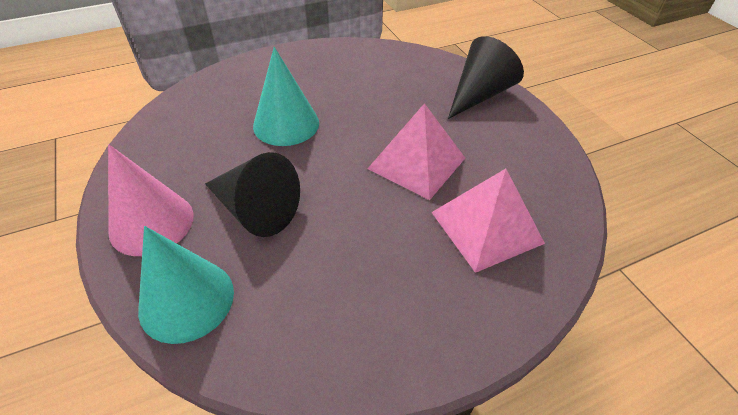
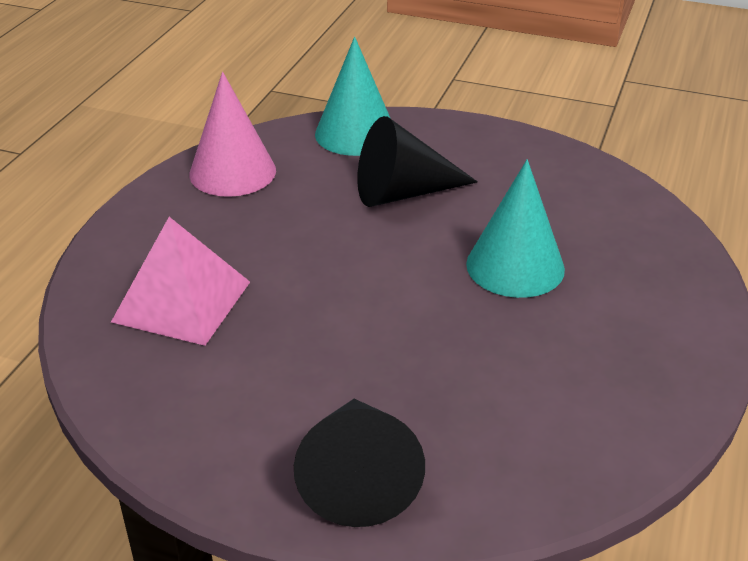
camera: 135 degrees right, 10 degrees down
(151, 223) = (460, 144): pink cone -> pink cone (232, 172)
(417, 163) = (320, 317): pink pyramid -> none

